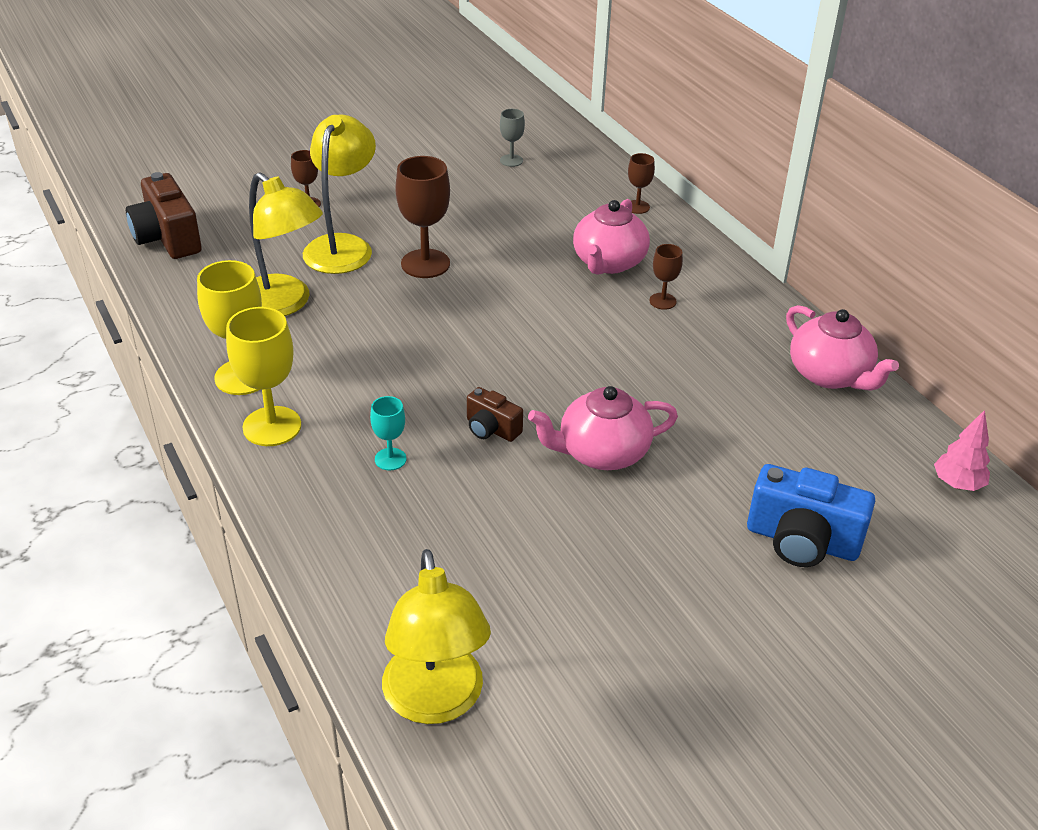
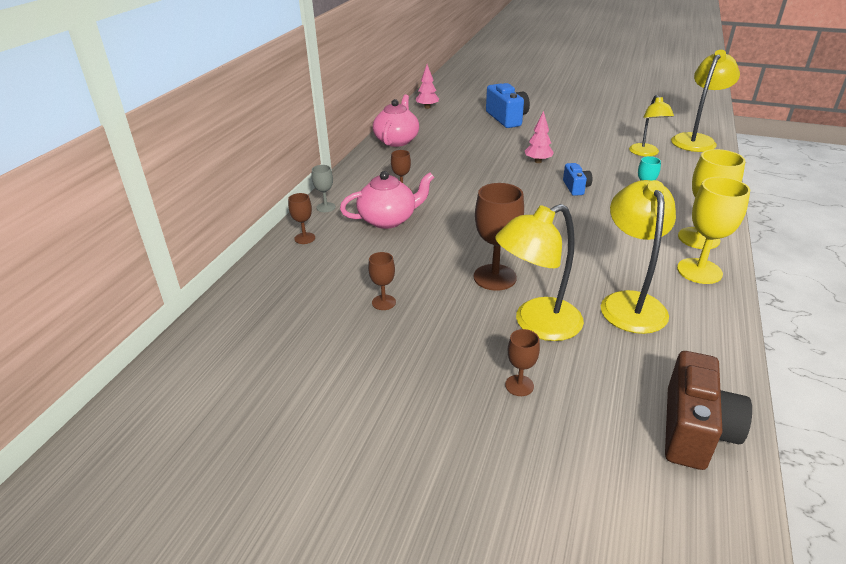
camera: 130 degrees left, 5 degrees down
(479, 200) = (383, 302): none -> brown goblet
(481, 585) = (646, 153): none -> yellow lamp
(491, 429) = (576, 187): brown camera -> blue camera
(511, 160) = (299, 322): grey goblet -> grey goblet (326, 207)
(602, 453) = (538, 161): pink teapot -> pink tree

